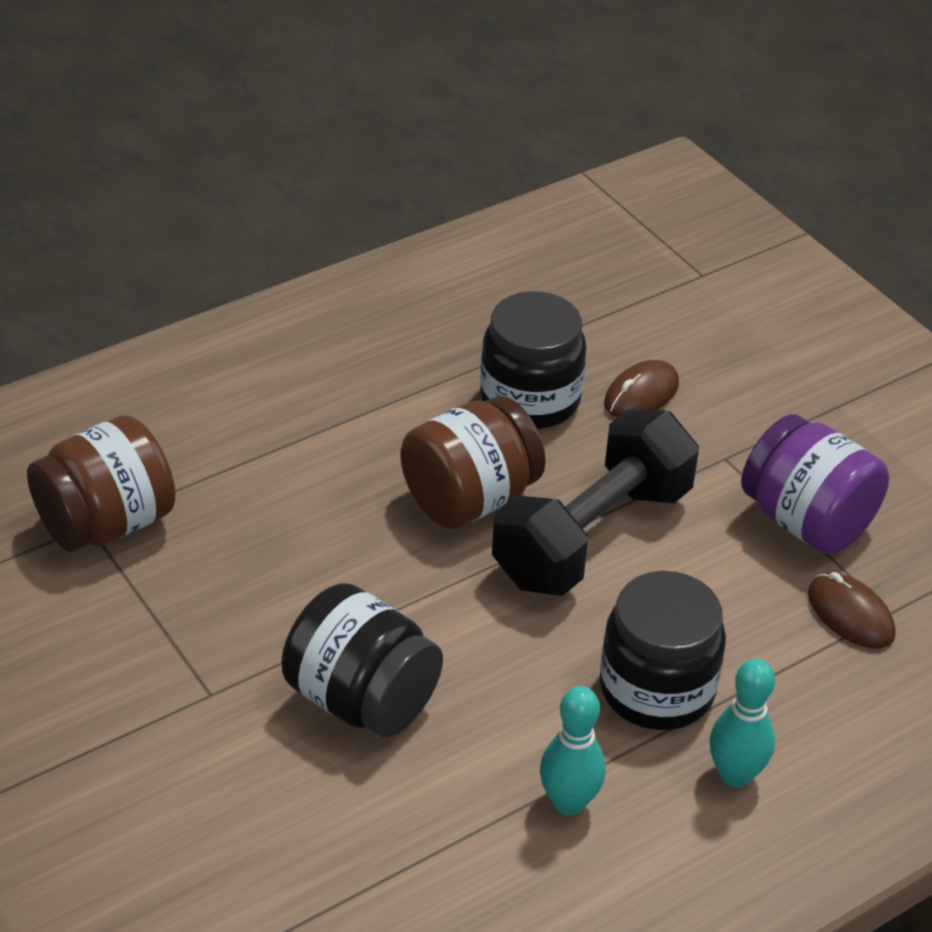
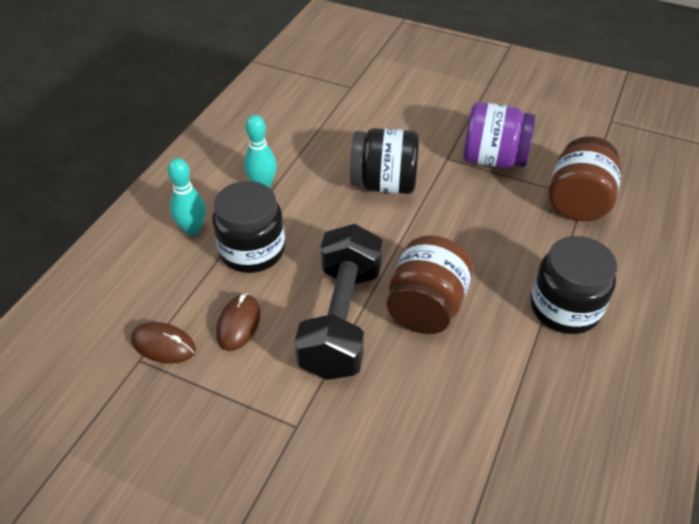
camera: 150 degrees right, 5 degrees up
(530, 399) = (454, 402): black jar -> black jar (564, 308)
(641, 394) = (386, 453): brown mouse -> brown mouse (238, 324)
(806, 521) = (216, 401): purple jar -> purple jar (493, 159)

